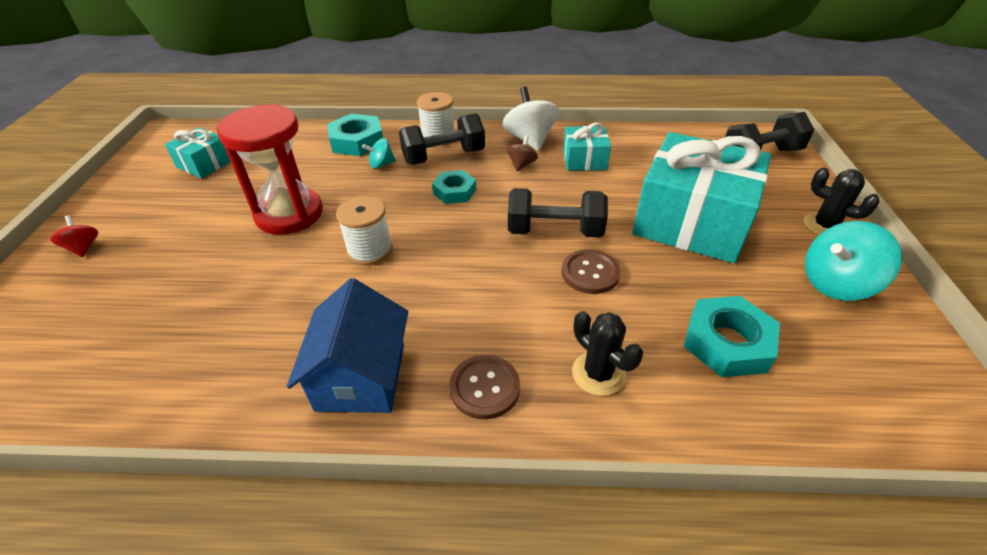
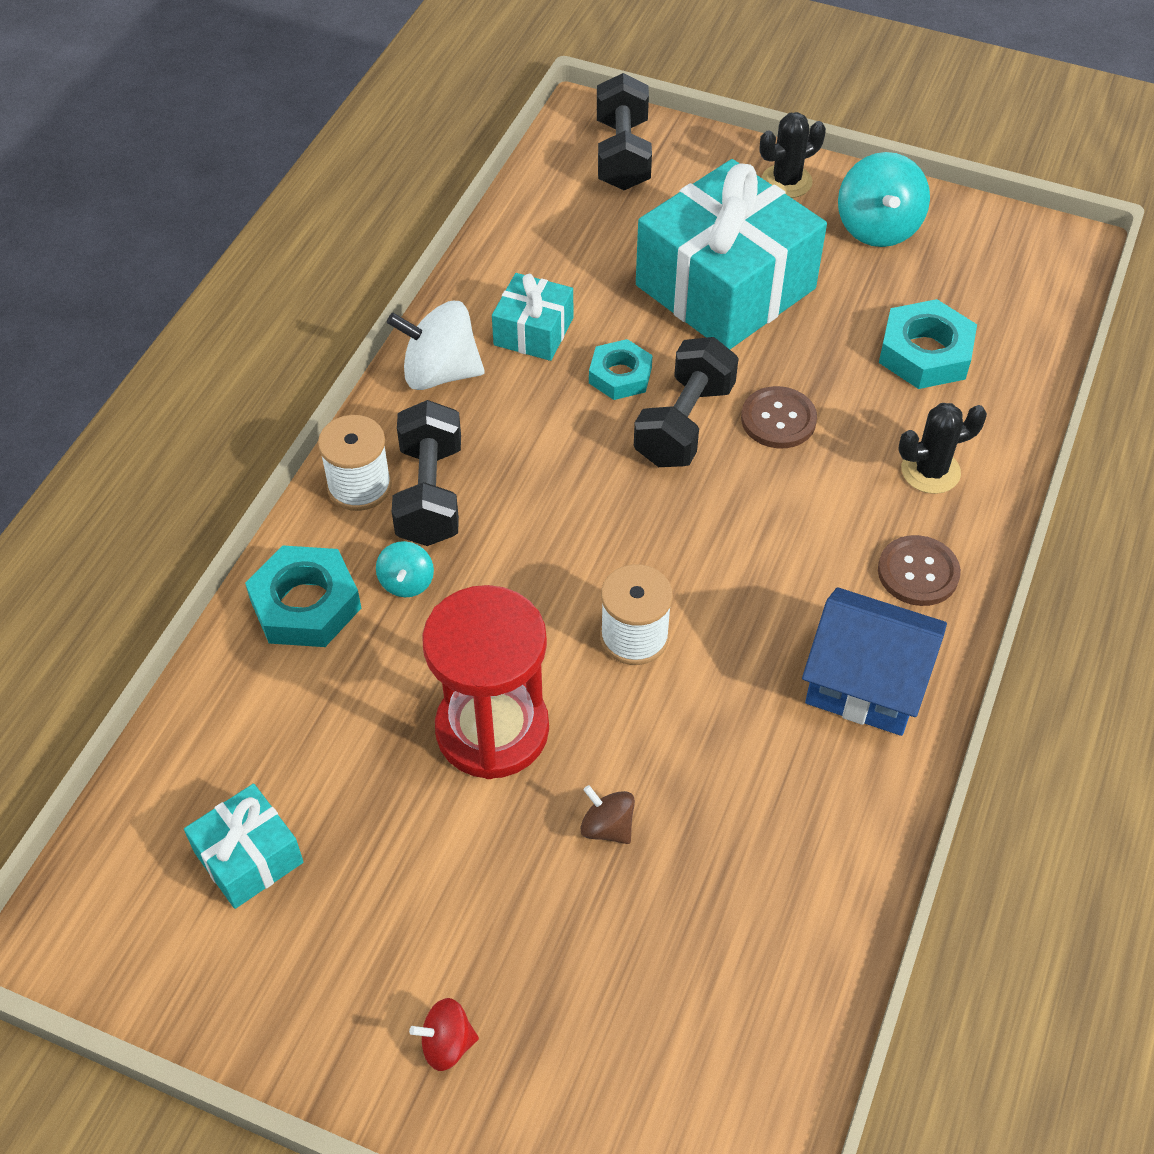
camera: 70 degrees left, 10 degrees up
(454, 191) = (537, 505): turquoise nut -> turquoise nut (620, 375)
(521, 165) = (507, 406): brown spinning top -> brown spinning top (607, 827)

